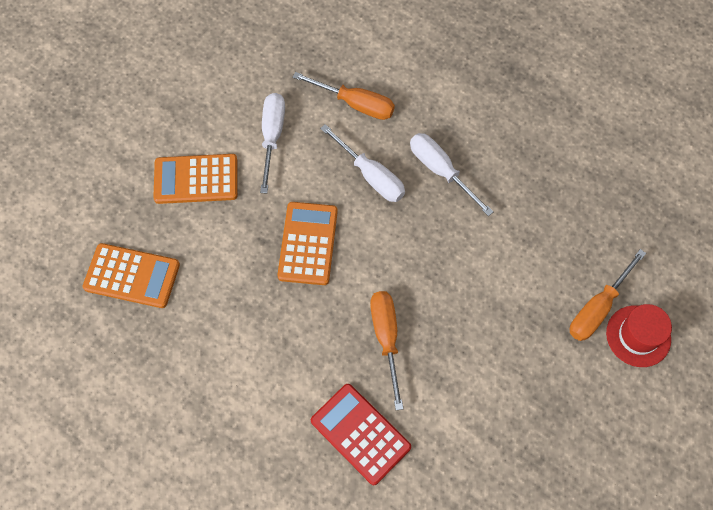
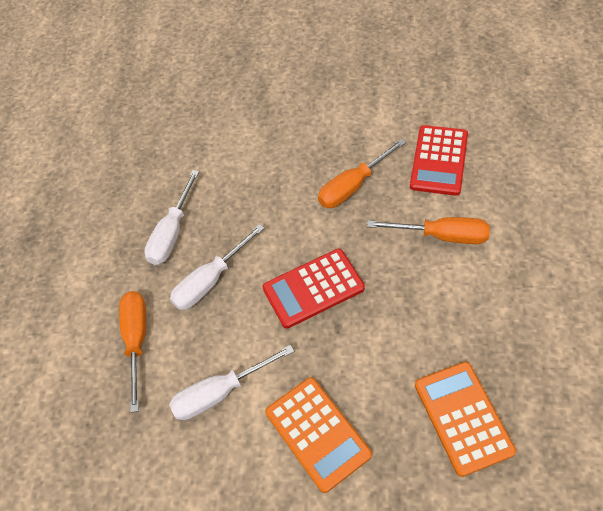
camera: 115 degrees left, 10 degrees down
(308, 243) = (313, 288): orange calculator -> red calculator
(371, 175) = (210, 281): white screwdriver -> white screwdriver turned 150 degrees counterclockwise
(597, 308) = (230, 85): orange screwdriver -> orange screwdriver (442, 236)
(638, 336) = (236, 58): red hat -> none

